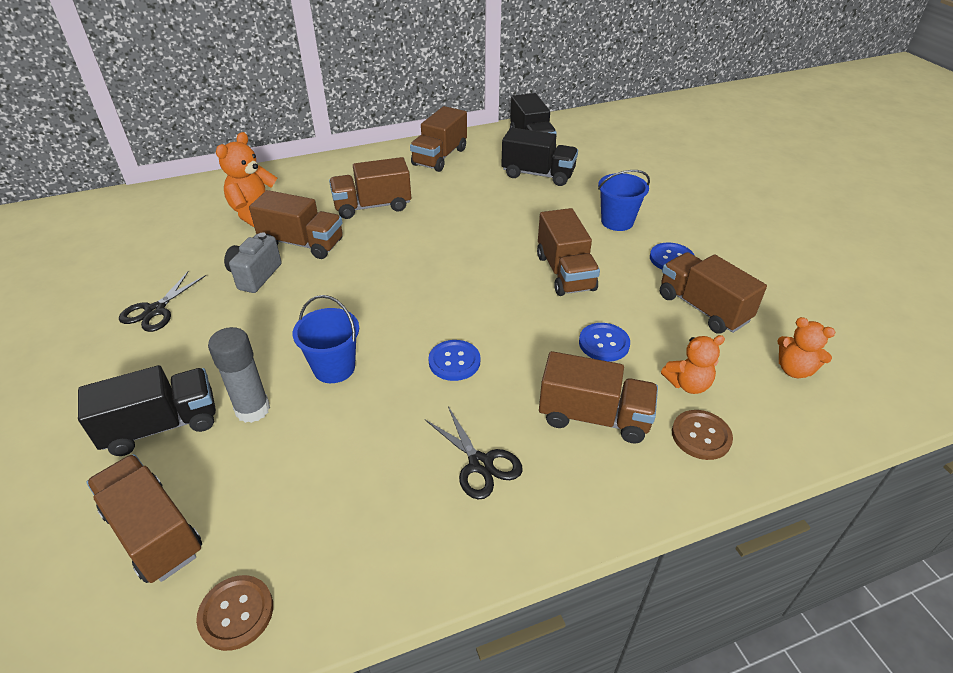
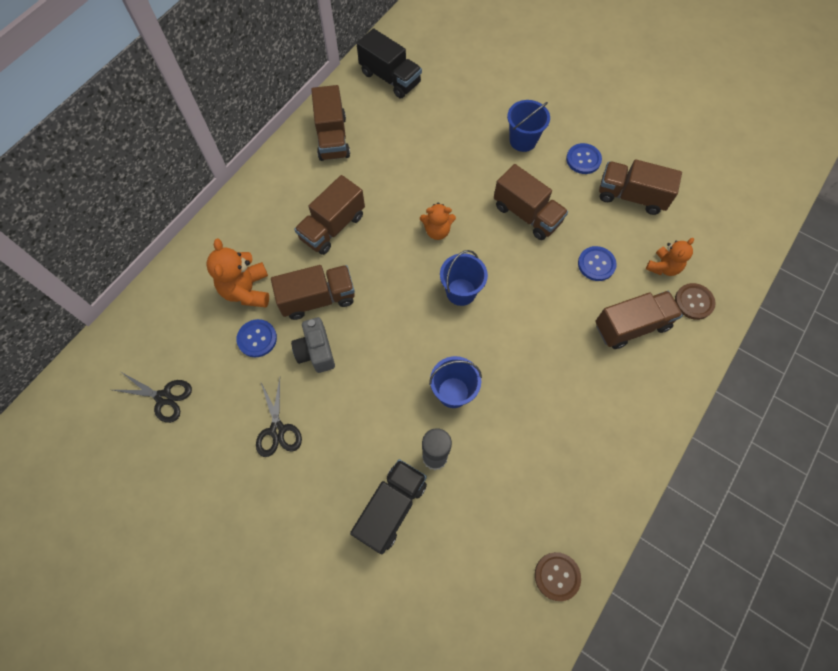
camera: 35 degrees left, 25 degrees up
(154, 532) = (466, 571): brown truck -> none
(433, 297) = (461, 292): none -> blue bucket
(454, 361) = (521, 337): blue button -> blue button (257, 339)
(480, 464) = (598, 401): black scissors -> black scissors (164, 397)
(538, 174) = (427, 117): black truck -> none
(794, 369) = (710, 218): orange teddy bear -> orange teddy bear (437, 231)

